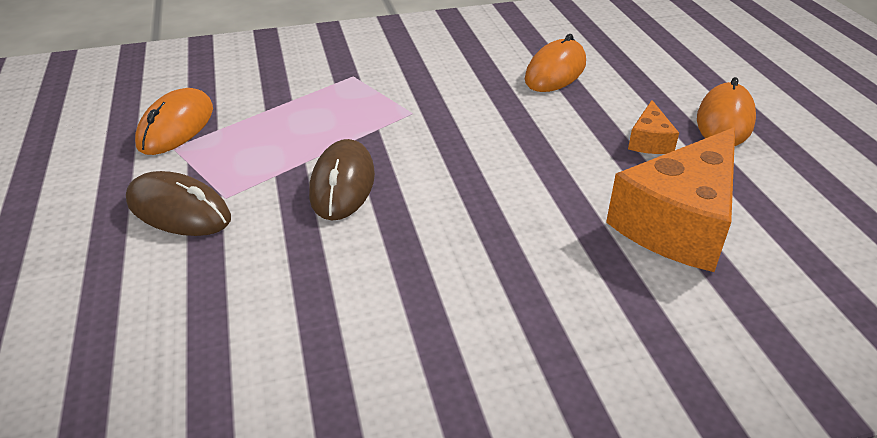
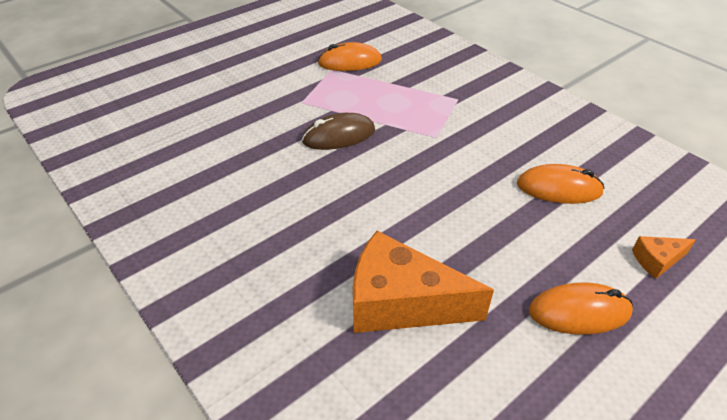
camera: 65 degrees right, 5 degrees up
(178, 210) = (281, 93): brown mouse -> none
(649, 141) = (501, 266): orange cheese -> orange cheese (657, 260)

